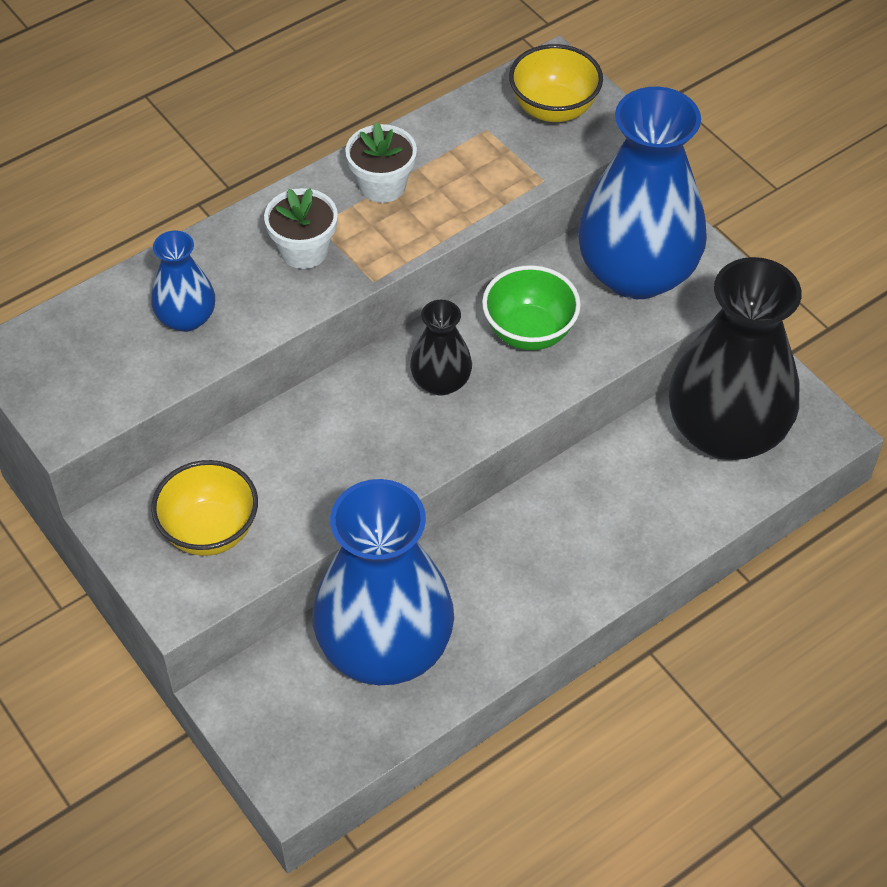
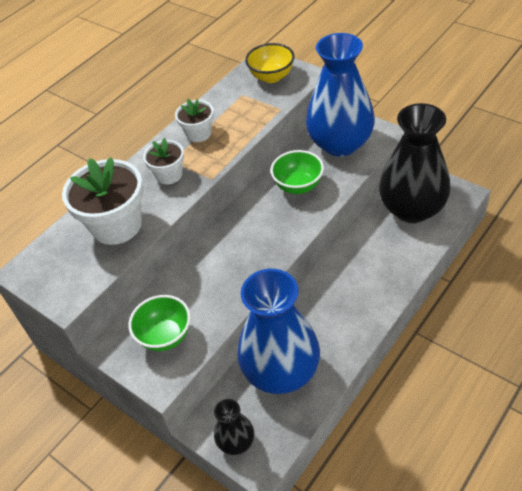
camera: 10 degrees left, 5 degrees down
(186, 318) = (117, 225): blue vase -> white flower pot
(210, 531) = (165, 336): yellow bowl -> green bowl
(441, 382) = (262, 223): black vase -> black vase (236, 441)

